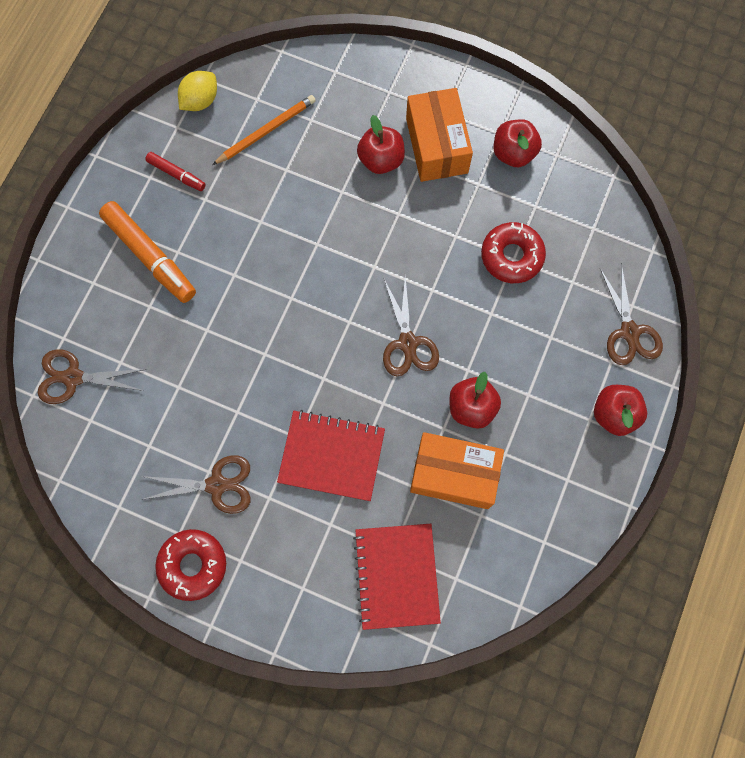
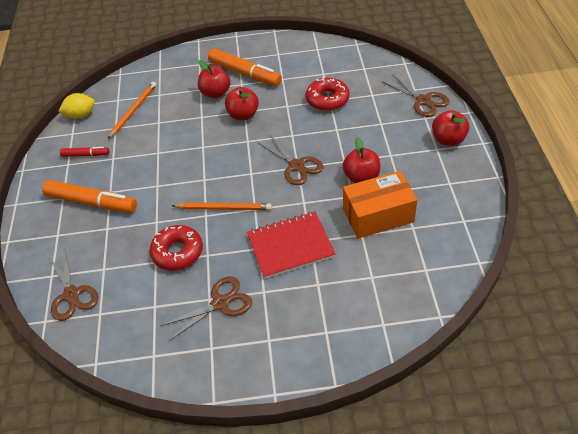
camera: 25 degrees left, 25 degrees down
(73, 377) = (72, 294): brown scissors -> brown scissors turned 90 degrees counterclockwise
(193, 565) = (235, 362): red donut -> red donut (177, 252)
(200, 101) = (81, 115): yellow lemon -> yellow lemon turned 60 degrees clockwise
(289, 356) = (223, 208): none -> orange pencil
(397, 576) = (385, 289): red notebook -> none
(437, 145) = (245, 73): orange box -> orange marker
(513, 153) = (292, 58): red apple -> red apple (243, 115)

